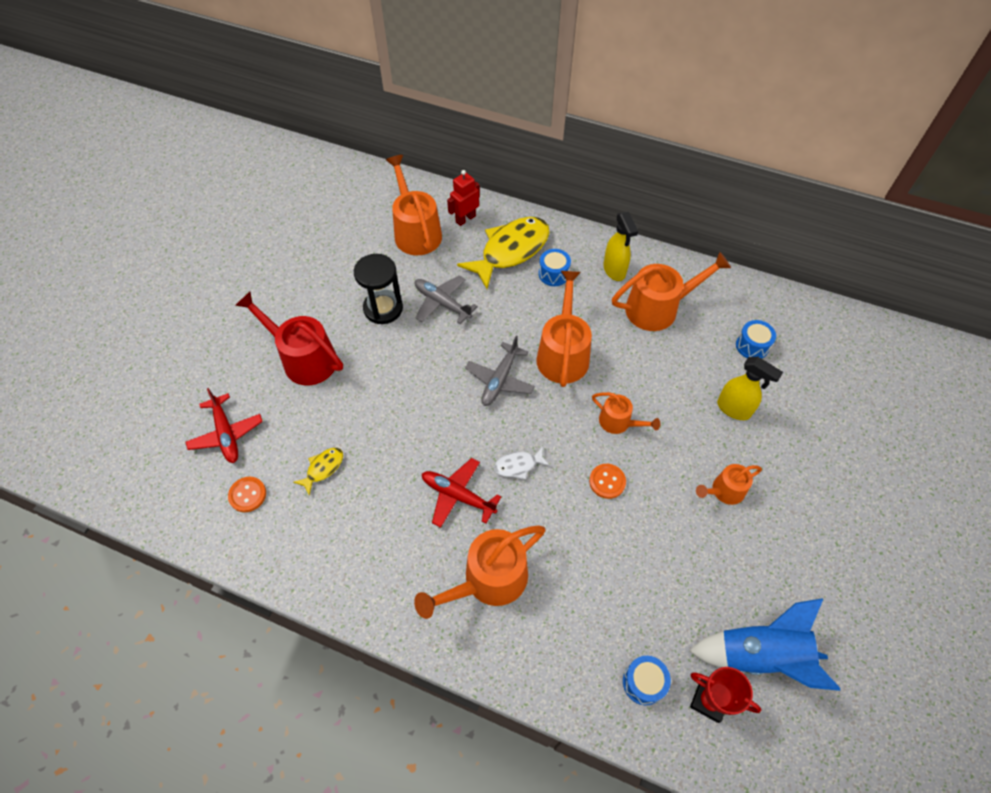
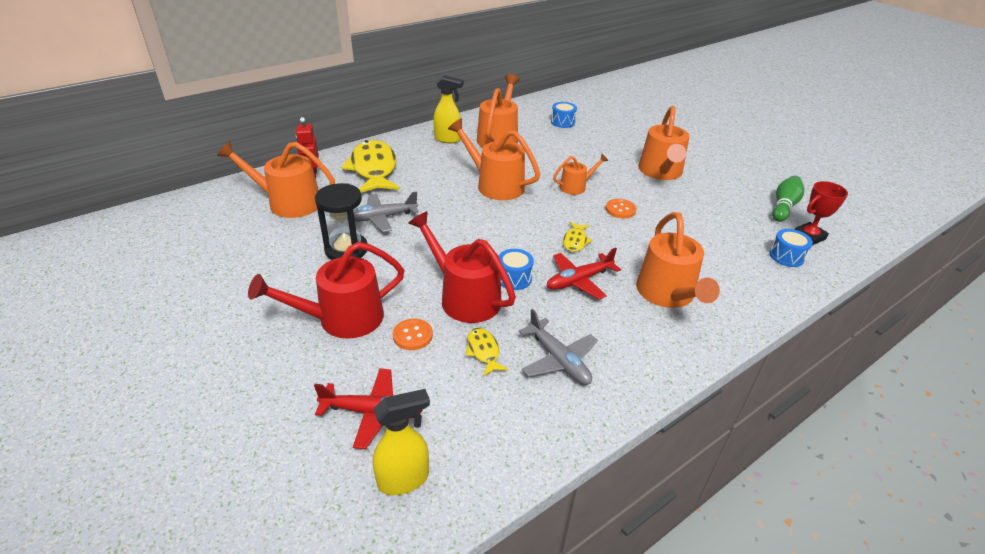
camera: 60 degrees left, 20 degrees down
(247, 495) = (466, 421): orange button -> orange button (412, 335)
(378, 421) = (465, 297): none -> red watering can
(500, 380) = (489, 220): grey plane -> grey plane (558, 360)
(518, 465) = (575, 241): white fish -> yellow fish
(553, 274) = (420, 161): blue drum -> blue drum (514, 278)
(724, 491) = (660, 172): orange watering can -> orange watering can, size x1.79
(734, 409) = (603, 145): yellow spray bottle -> yellow spray bottle (404, 479)
(759, 655) = (783, 206): blue rocket -> green bowling pin

